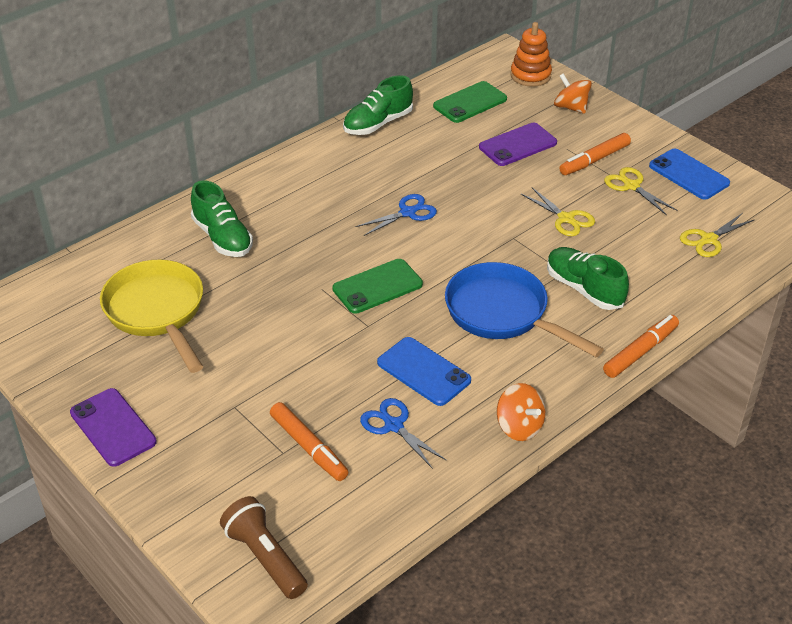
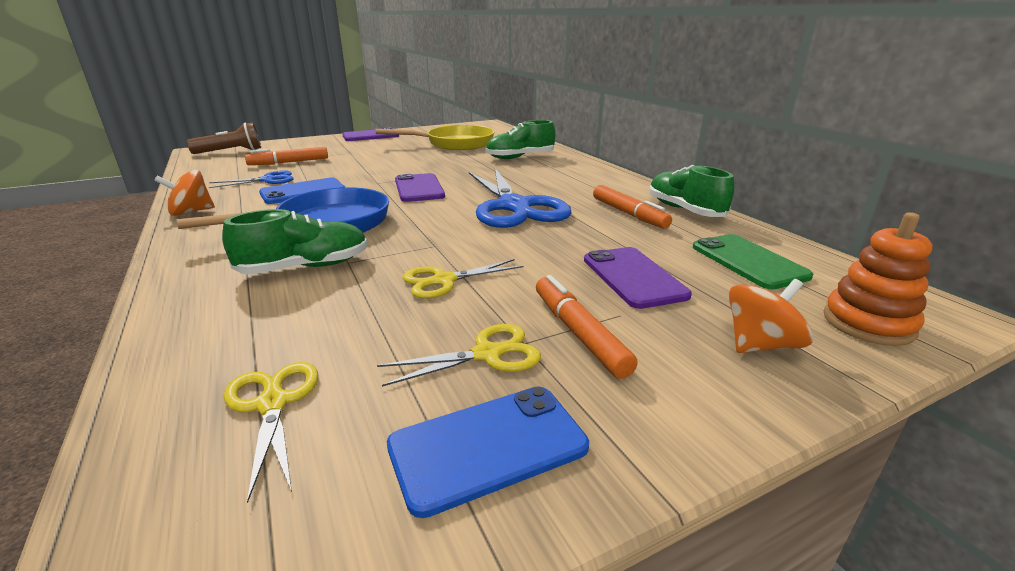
camera: 105 degrees right, 15 degrees down
(377, 286) = (419, 188): green phone -> purple phone
(407, 213) = (514, 206): blue scissors -> blue scissors, size x2.05
(640, 351) = (165, 279): orange marker -> orange marker (628, 214)

